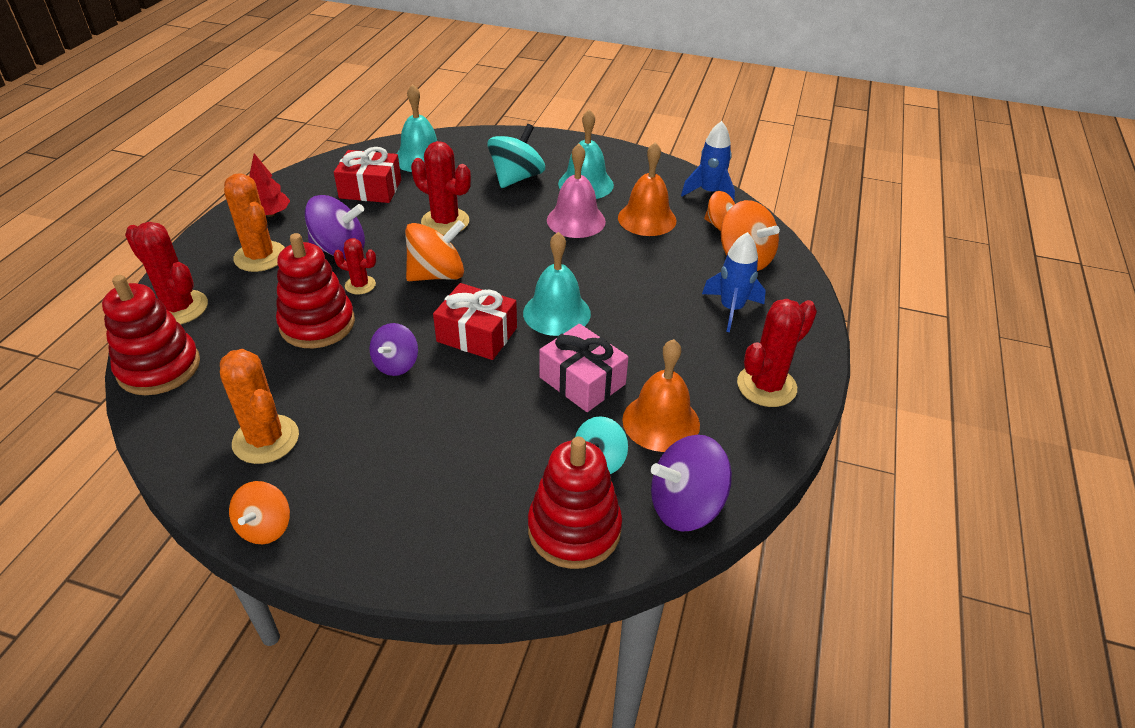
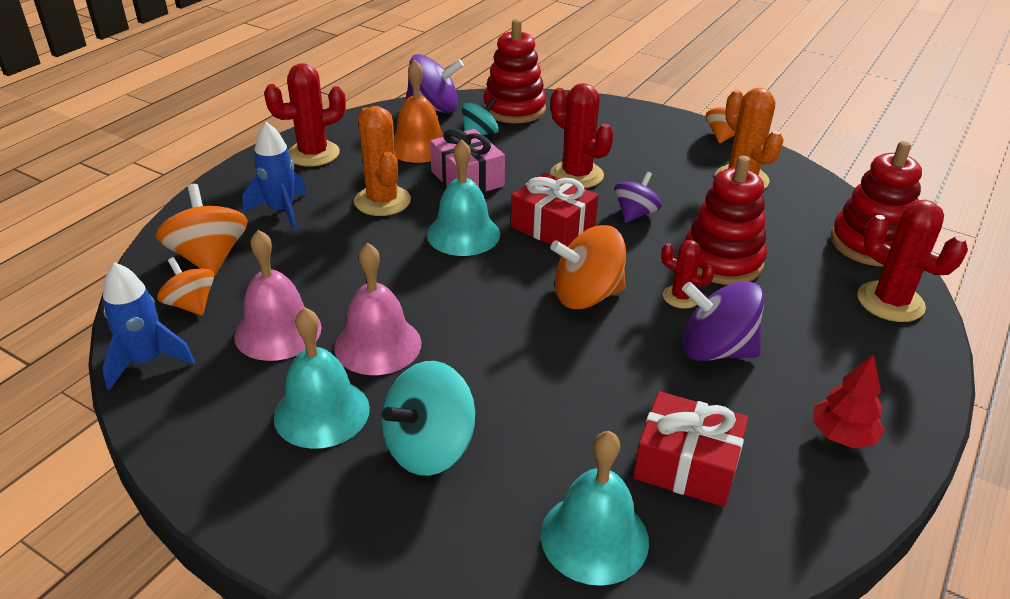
camera: 165 degrees left, 5 degrees down
(260, 257) = (823, 357): orange cactus -> orange cactus (382, 201)
(445, 222) = (566, 374): red cactus -> red cactus (577, 175)
(647, 219) = (278, 331): orange bell -> pink bell

